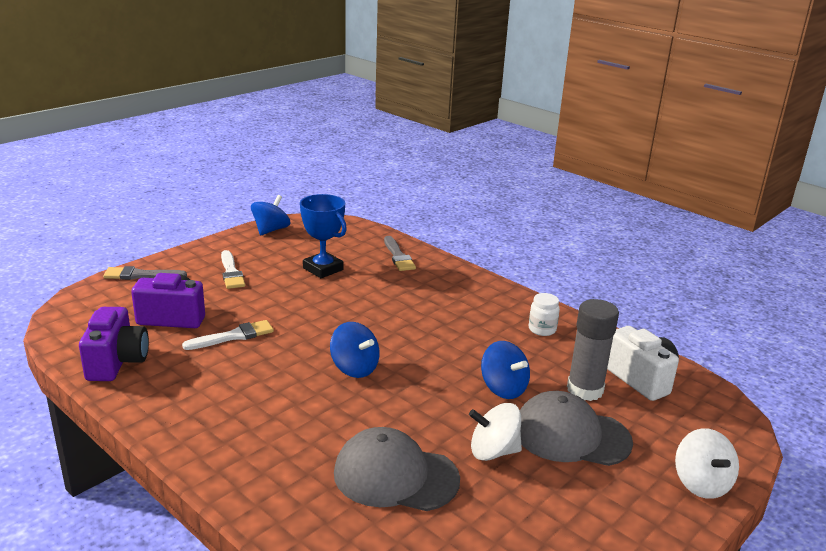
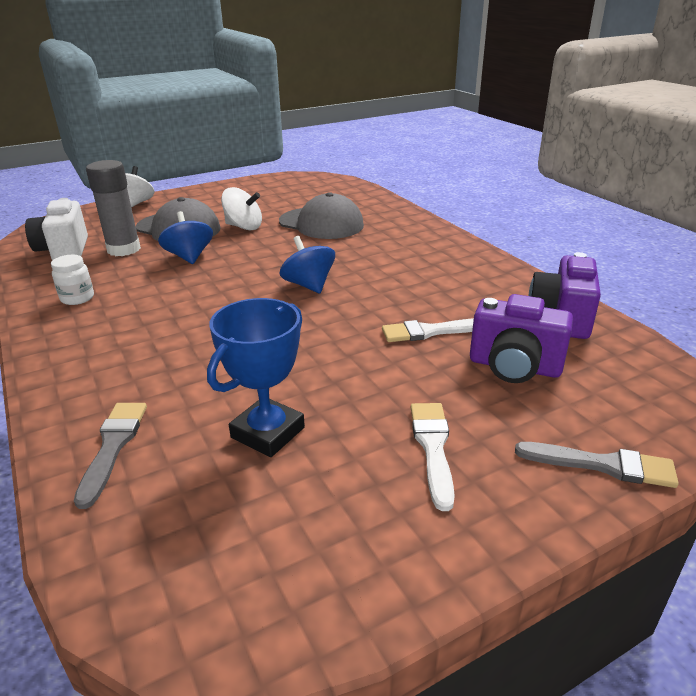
camera: 160 degrees left, 5 degrees up
(271, 230) = (326, 598): blue spinning top -> none
(323, 269) = (268, 432): blue trophy -> blue trophy turned 60 degrees clockwise

